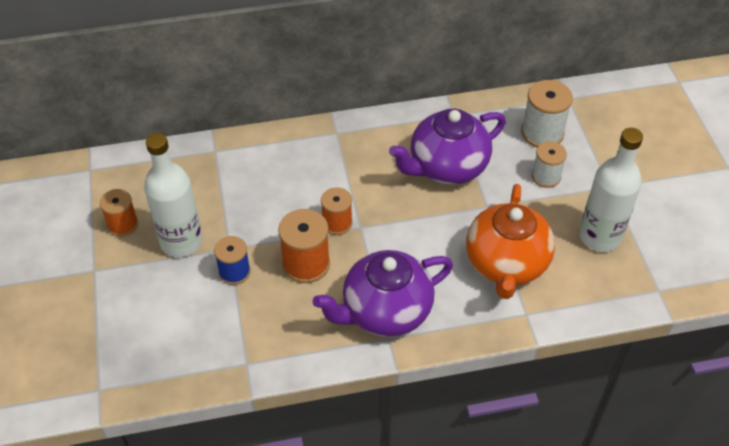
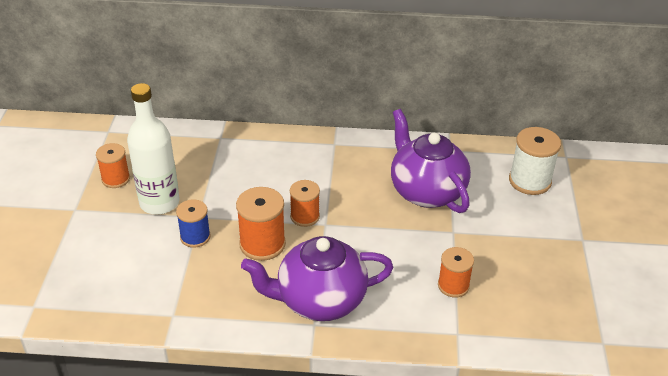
camera: 15 degrees right, 10 degrees down
(447, 167) = (426, 191): purple teapot -> purple teapot turned 75 degrees clockwise
(506, 264) = (453, 285): orange teapot -> orange spool
(546, 177) = (520, 218): white spool -> none
(599, 236) = (557, 281): white bottle -> none

